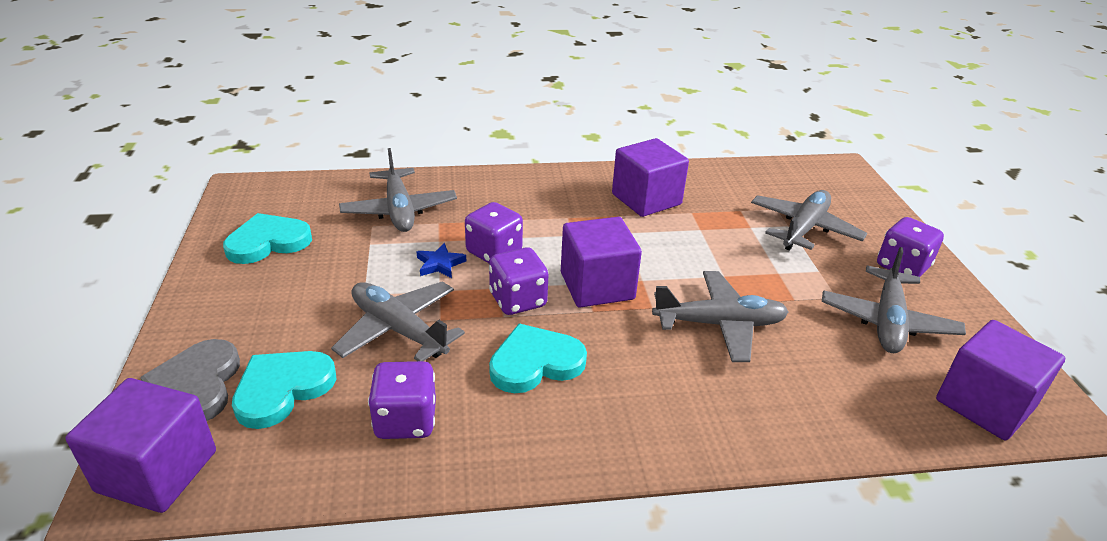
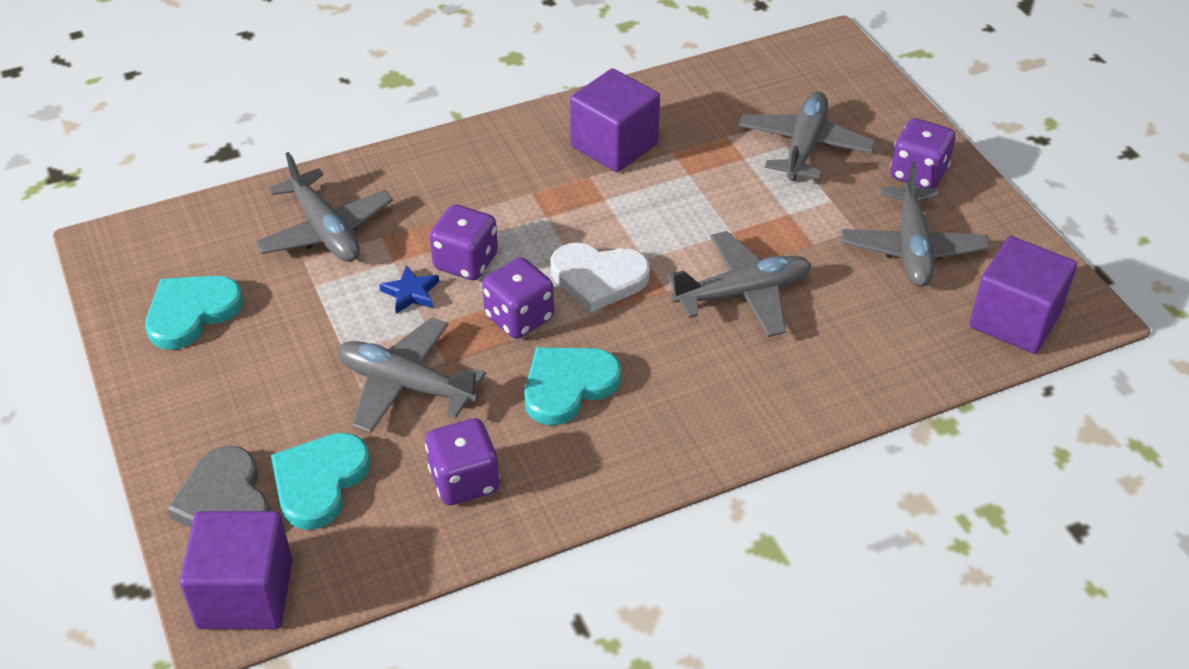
camera: 15 degrees left, 10 degrees up
(597, 286) = (598, 278): purple cube -> white heart

